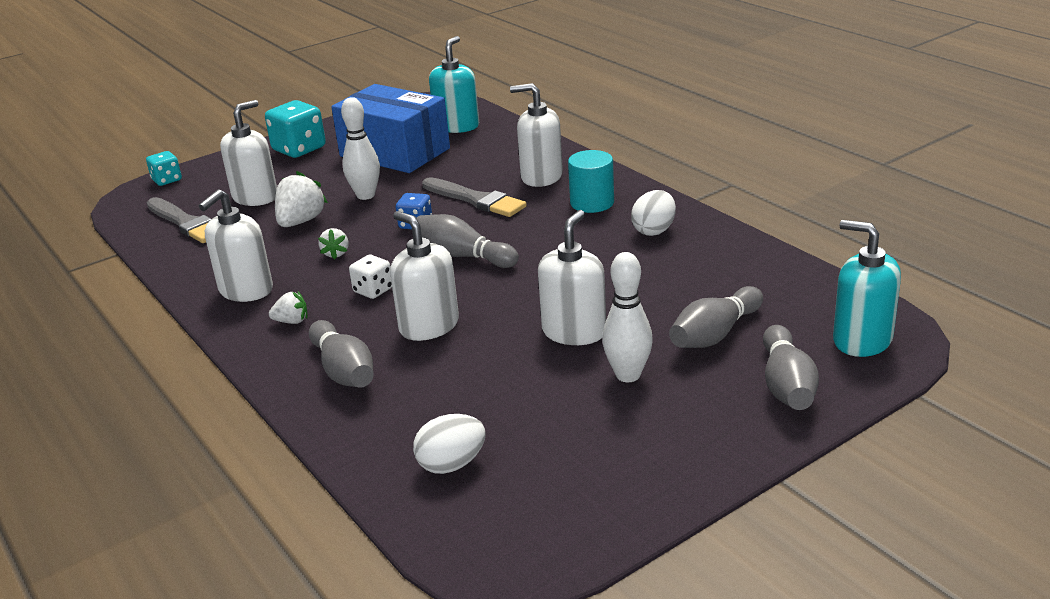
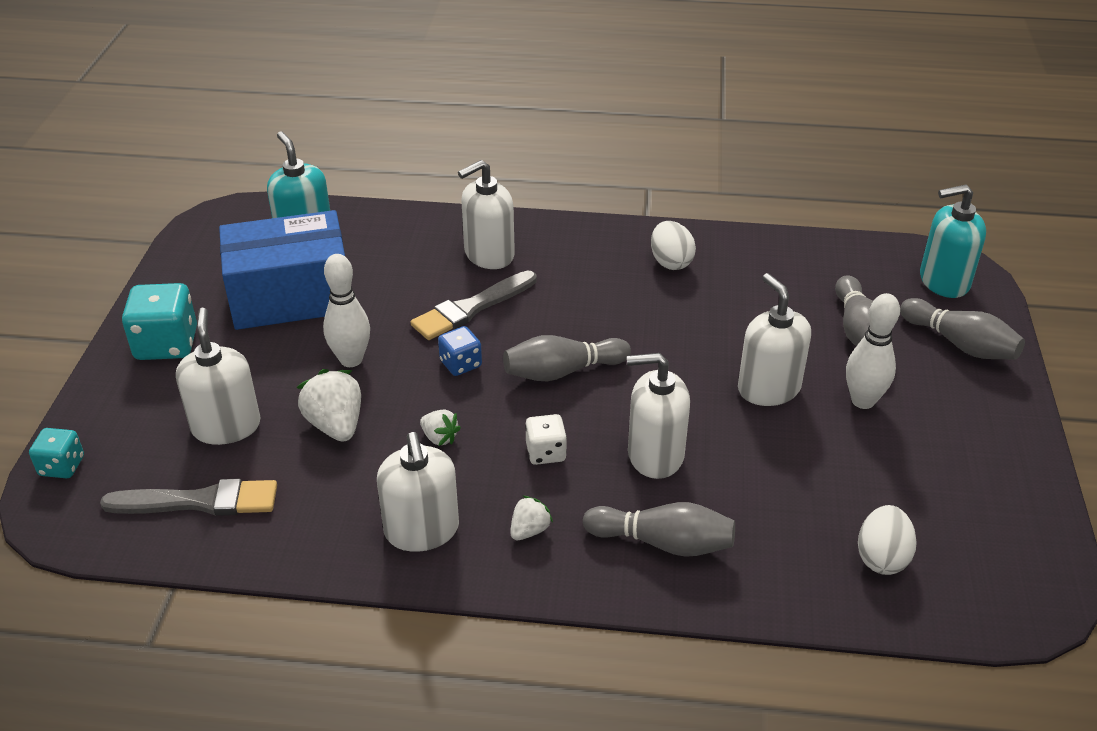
camera: 50 degrees left, 10 degrees up
(476, 200) = (471, 308): grey brush -> grey brush turned 150 degrees clockwise
(592, 203) = (578, 260): turquoise cylinder -> none

